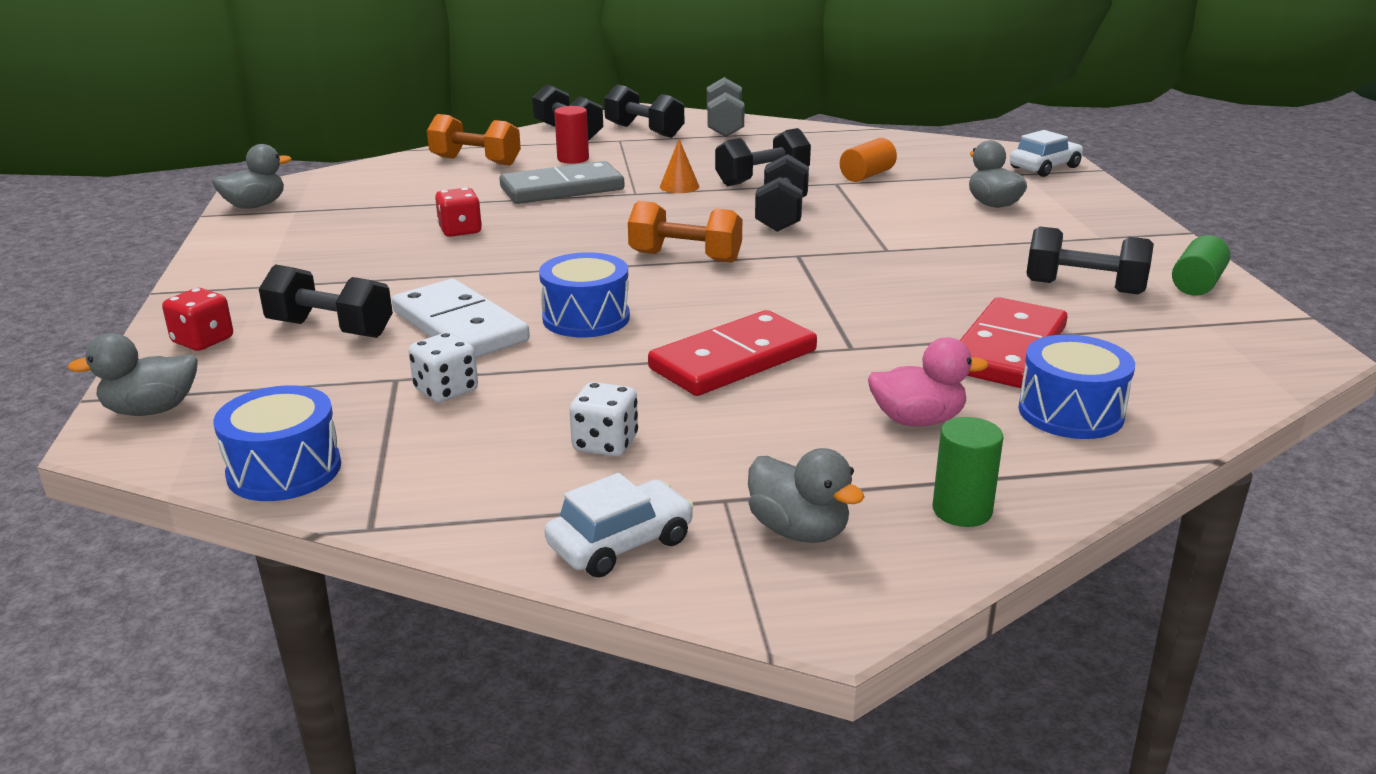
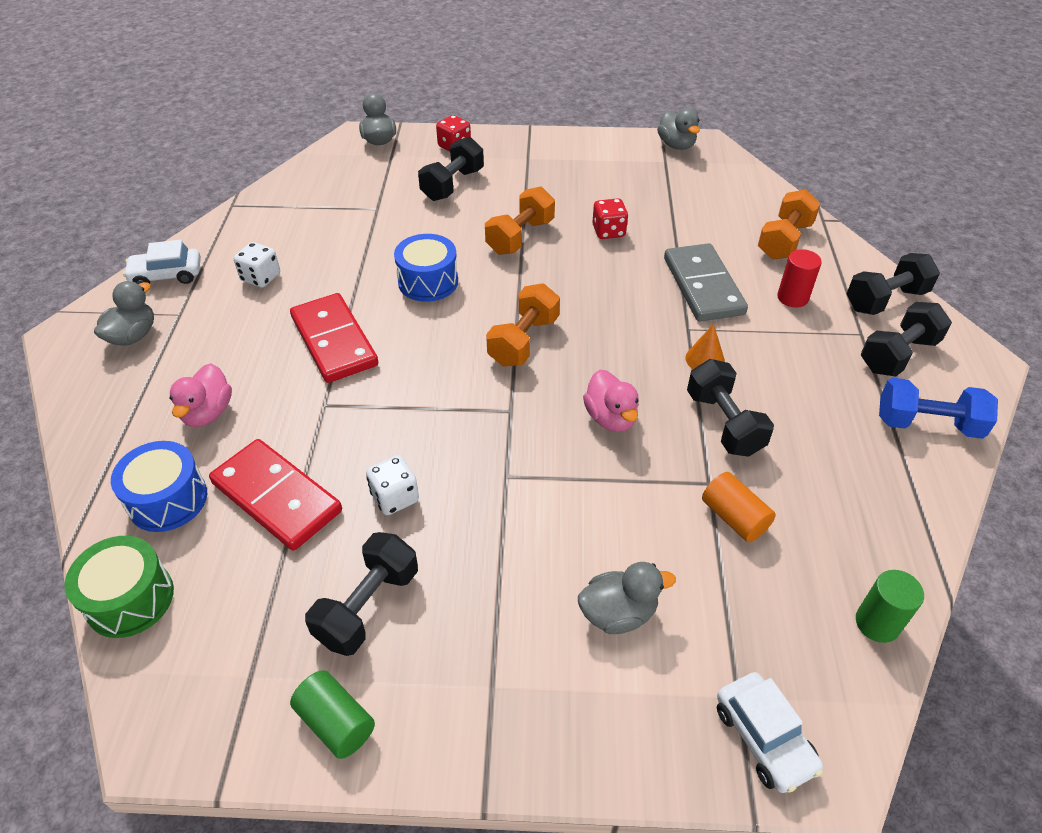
camera: 100 degrees right, 20 degrees up
(284, 470) = (297, 180): blue drum -> none
(446, 390) = (353, 225): white dice -> white dice (395, 497)
(460, 326) = (437, 230): white domino -> none
(474, 274) = (520, 237): none -> orange dumbbell
(620, 543) = (167, 275): white car -> white car turned 105 degrees clockwise
(724, 126) = (927, 424): grey dumbbell -> blue dumbbell
(781, 216) = (610, 418): black dumbbell -> pink duck
(799, 531) = (133, 336): grey duck -> grey duck turned 150 degrees clockwise
(962, 510) = (104, 404): green cylinder -> green cylinder (877, 623)
(1208, 401) = (130, 599): none -> green drum

